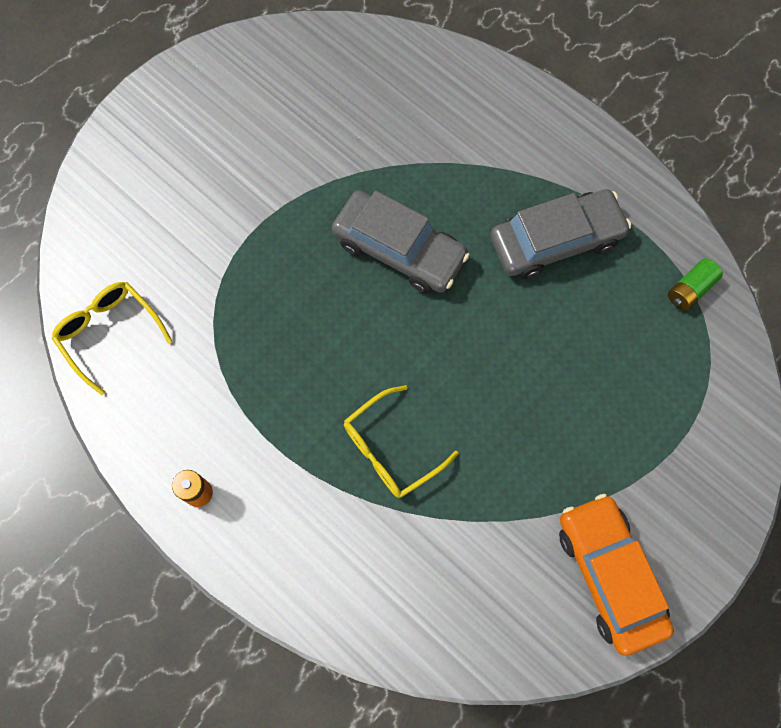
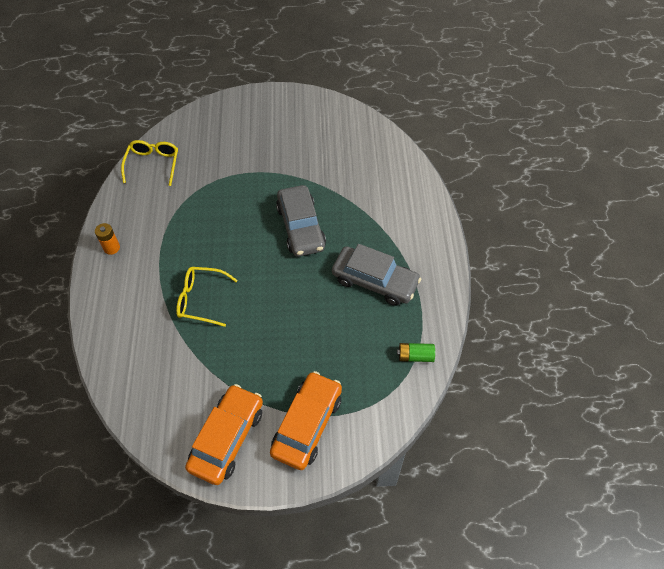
camera: 45 degrees right, 15 degrees down
(670, 474) = (307, 424): none -> orange car

